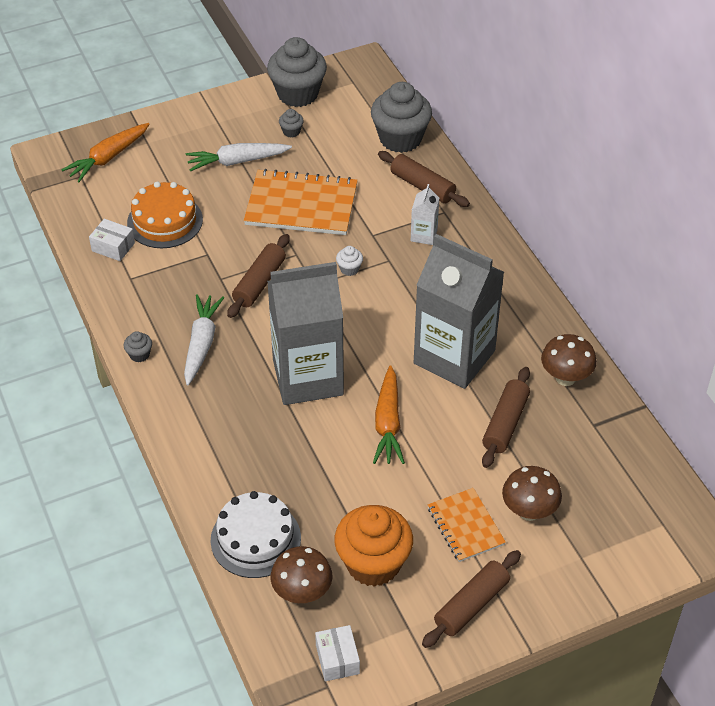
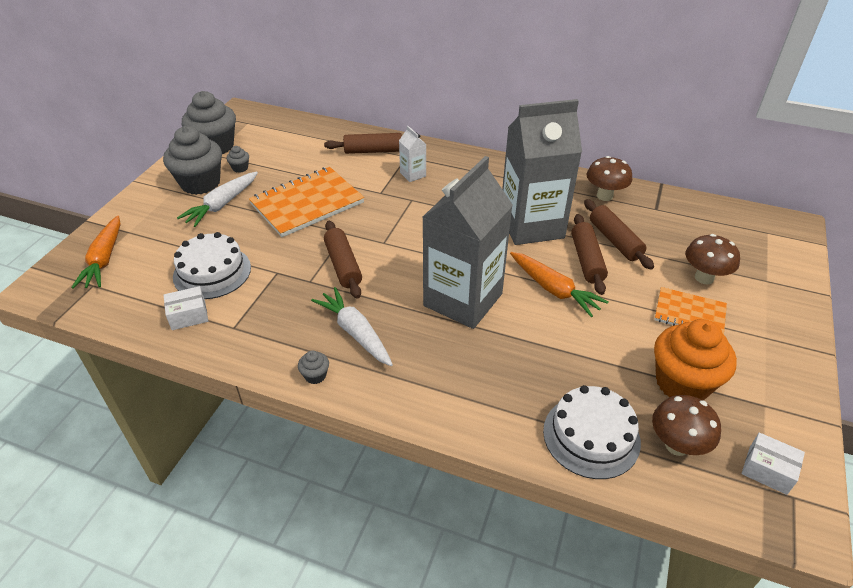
camera: 45 degrees left, 5 degrees down
(165, 221) = (212, 272): orange cake -> white cake
(349, 269) = (394, 219): white cupcake -> none
(400, 139) = (322, 135): grey cupcake -> grey cupcake (200, 183)
(471, 605) = (768, 357): brown rolling pin -> brown rolling pin (586, 260)

